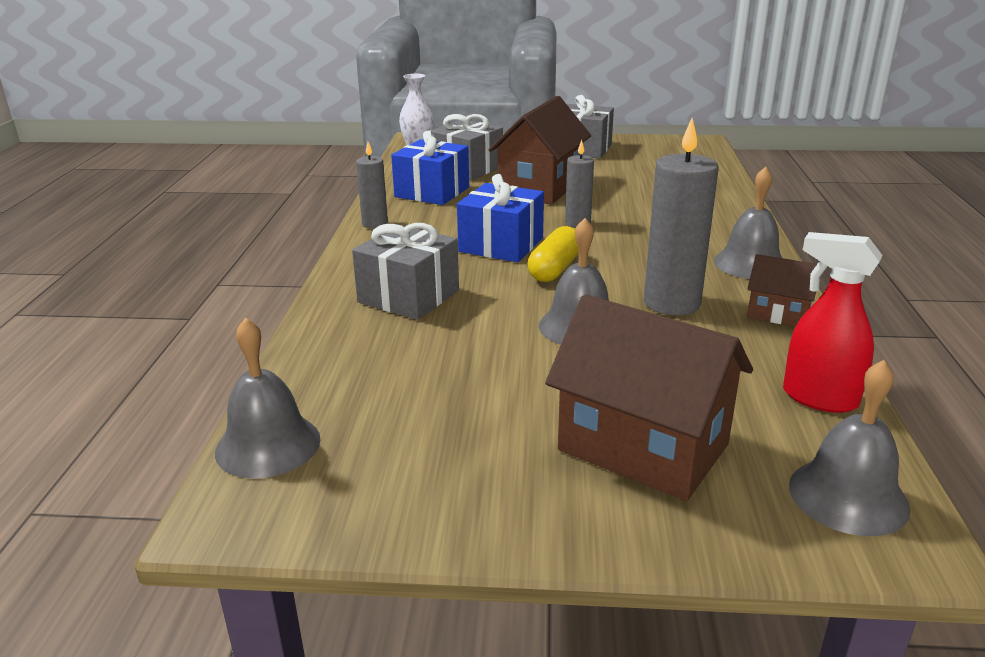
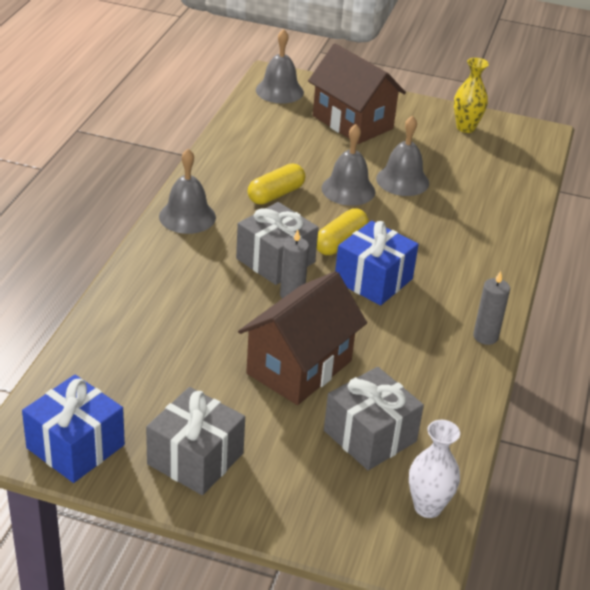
camera: 170 degrees left, 10 degrees up
(268, 445) = (533, 157): grey bell -> grey bell (402, 180)
(406, 488) = (465, 128): none -> yellow vase
(408, 296) = (458, 238): grey gift -> grey gift (275, 260)
(432, 192) = (422, 386): blue gift -> blue gift (75, 446)
(671, 303) = (276, 194): grey candle -> yellow capsule
(778, 314) = (214, 173): brown house -> none
(818, 398) = (247, 125): red spray bottle -> none

